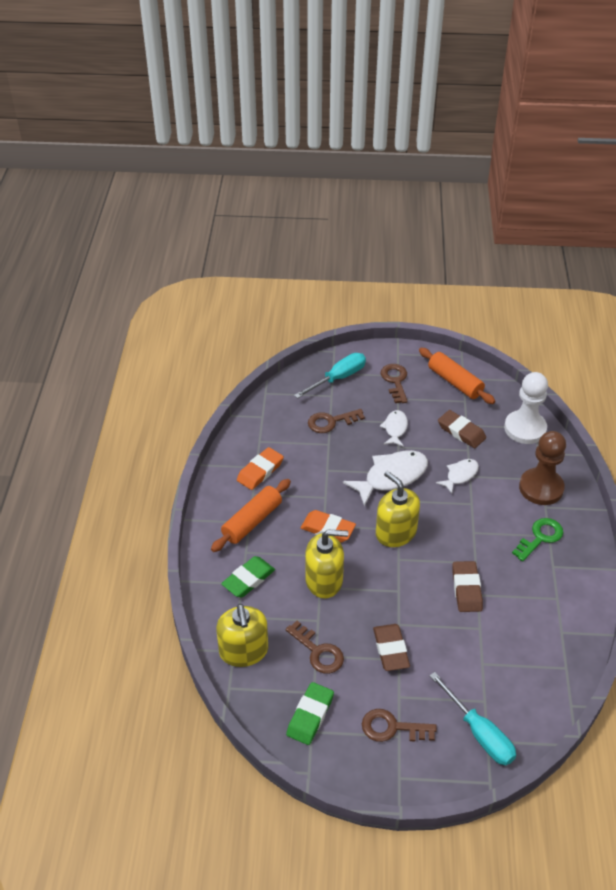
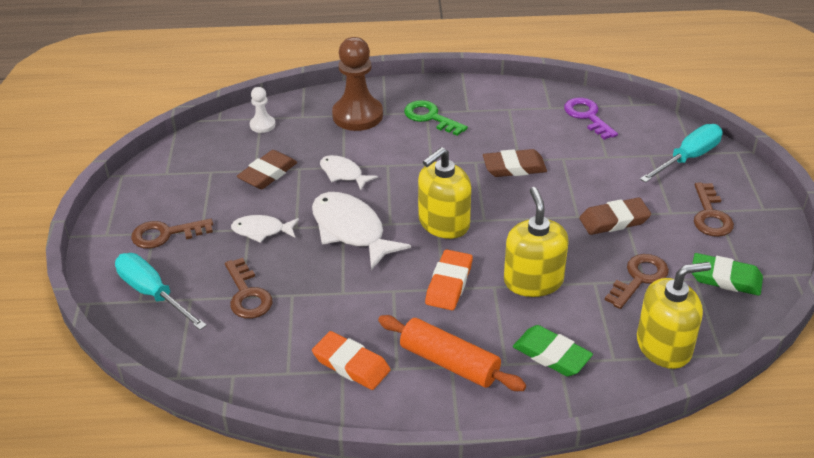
camera: 95 degrees left, 5 degrees down
(455, 382) = (174, 180): orange rolling pin -> none
(525, 428) = (262, 125): white pawn -> white pawn, size x0.50
(547, 660) = (587, 116): none -> purple key

